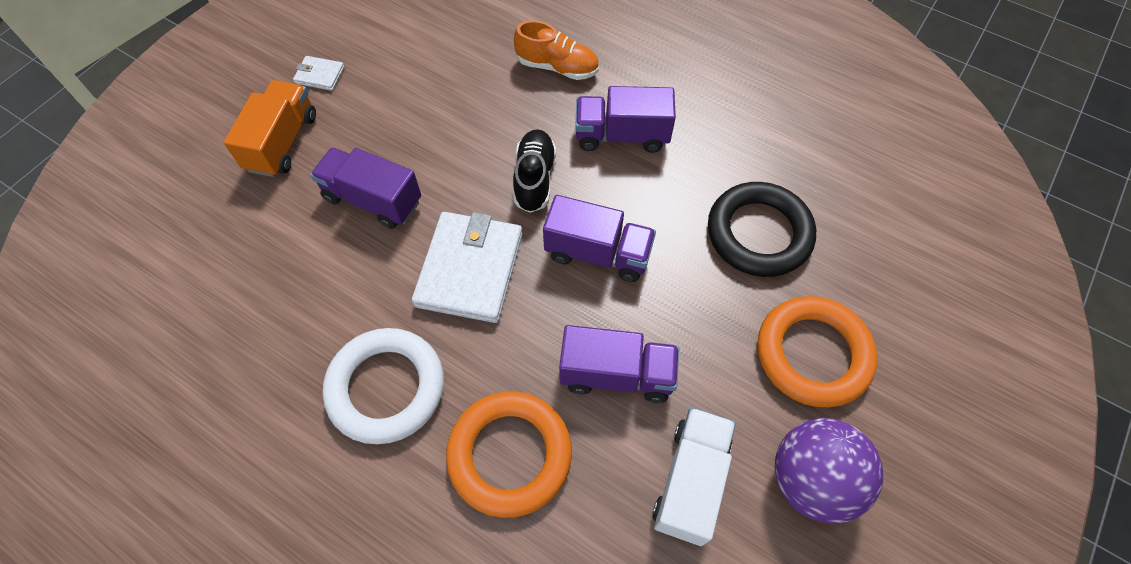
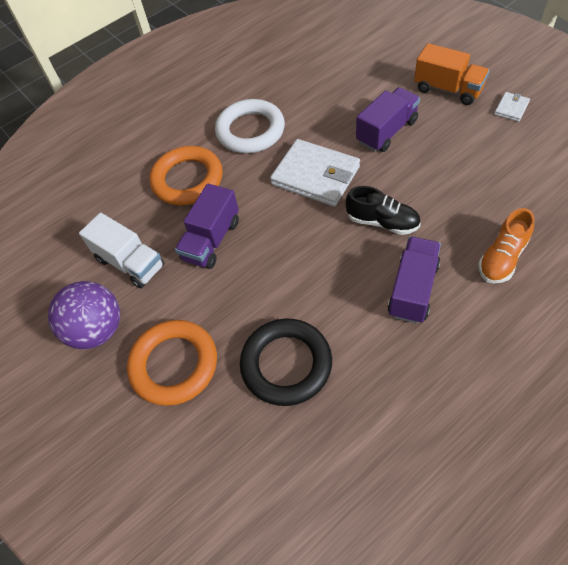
camera: 115 degrees right, 5 degrees down
(597, 253) = (304, 248): purple truck -> none

